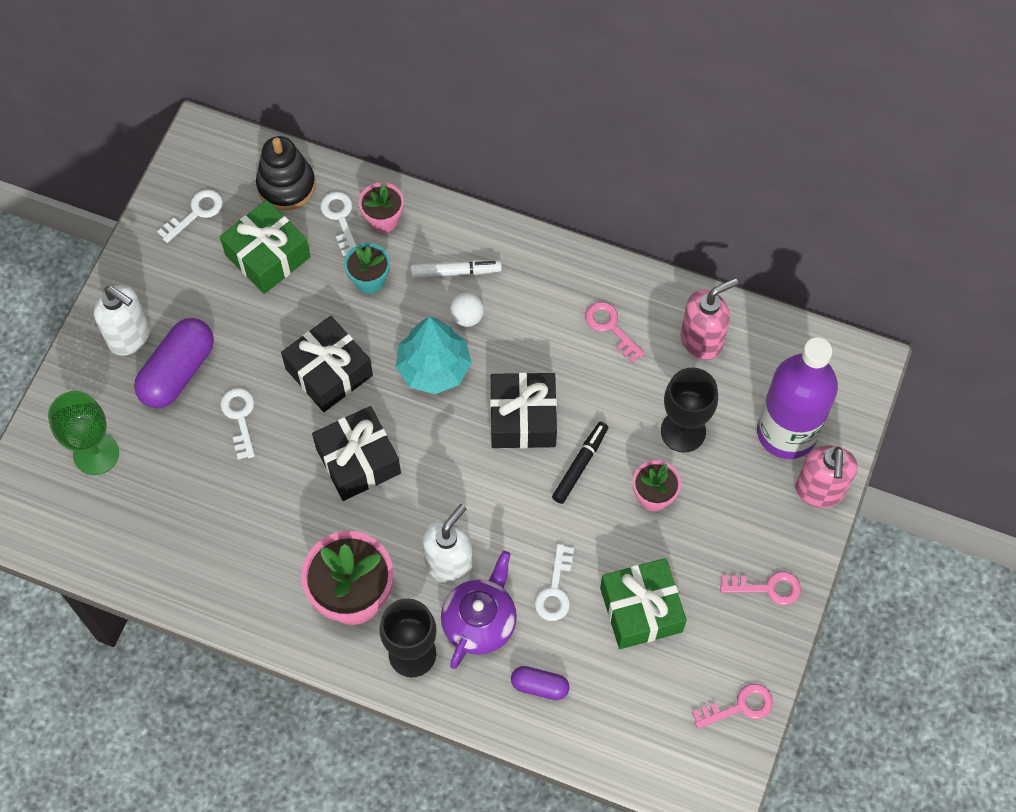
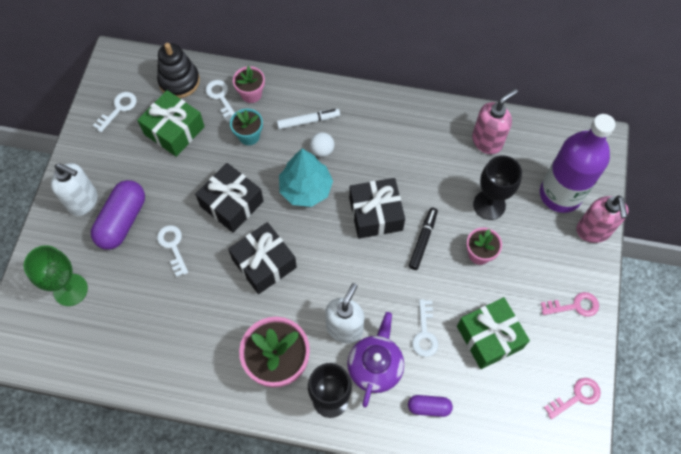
camera: 10 degrees left, 0 degrees up
(610, 327) = (423, 142): pink key -> none

